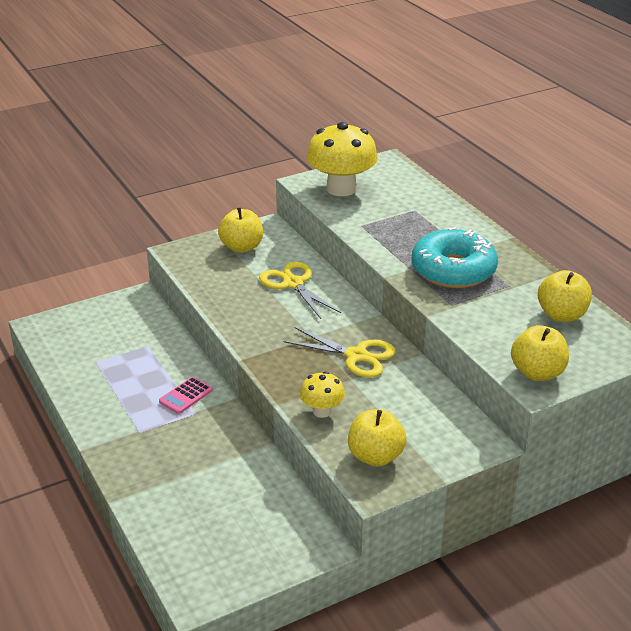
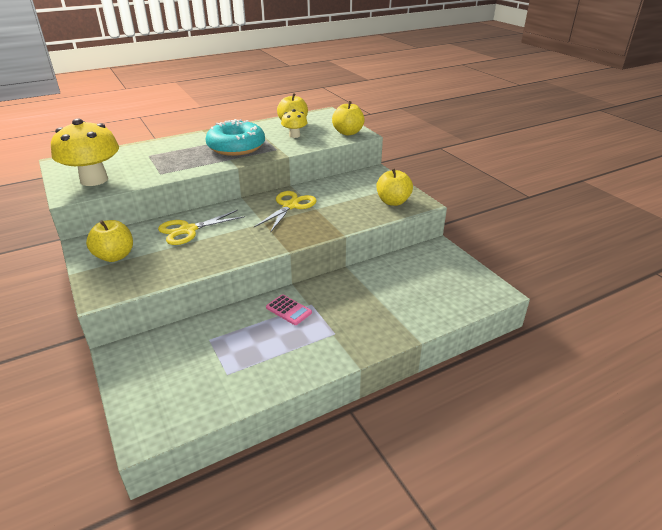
camera: 90 degrees left, 0 degrees up
(322, 411) = (351, 218): yellow mushroom -> yellow mushroom (294, 135)

